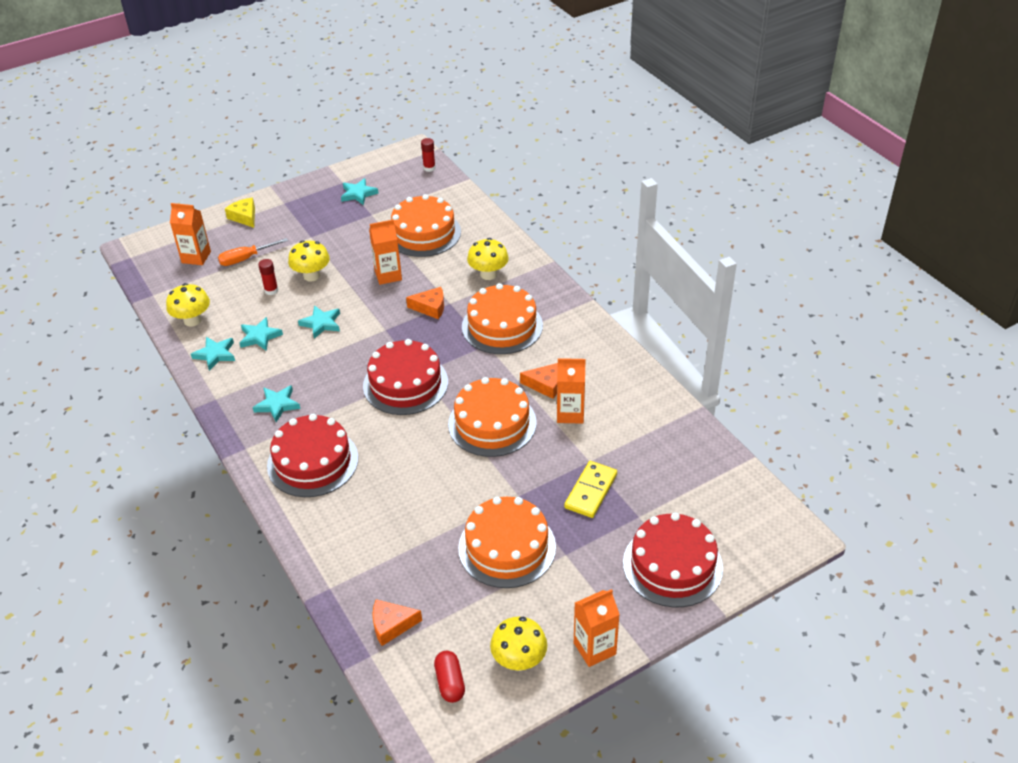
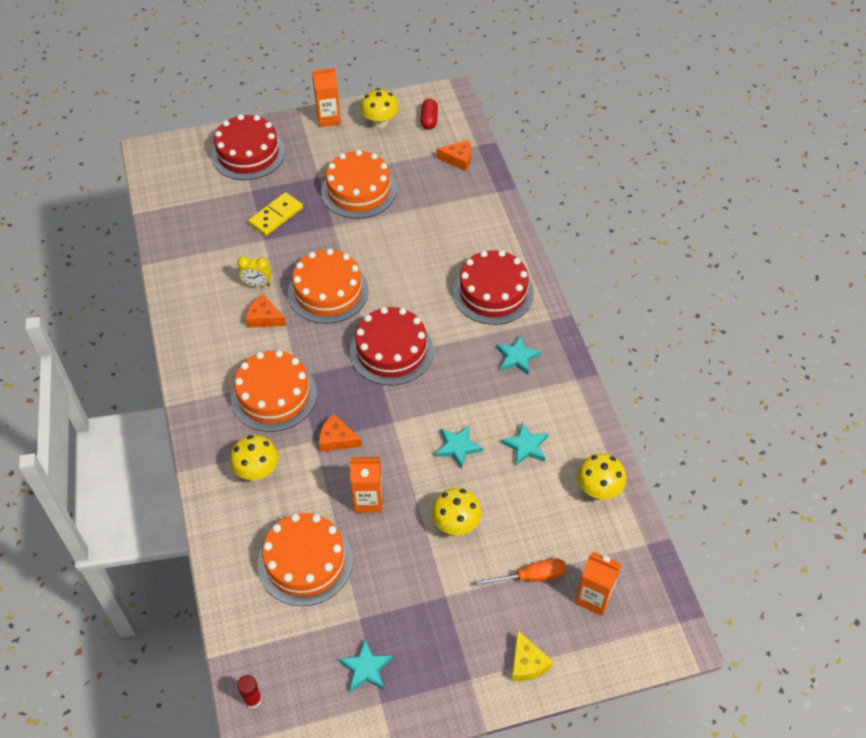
camera: 165 degrees left, 10 degrees up
(215, 354) = (574, 434): turquoise star -> none
(271, 290) = (506, 512): red glue stick -> none
(570, 413) = (257, 284): orange carton -> yellow clock

